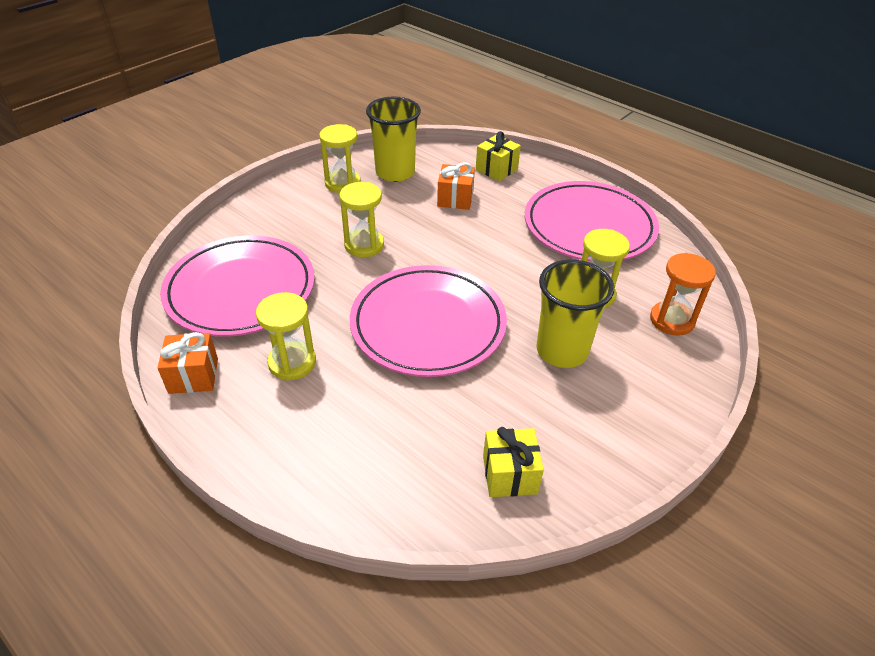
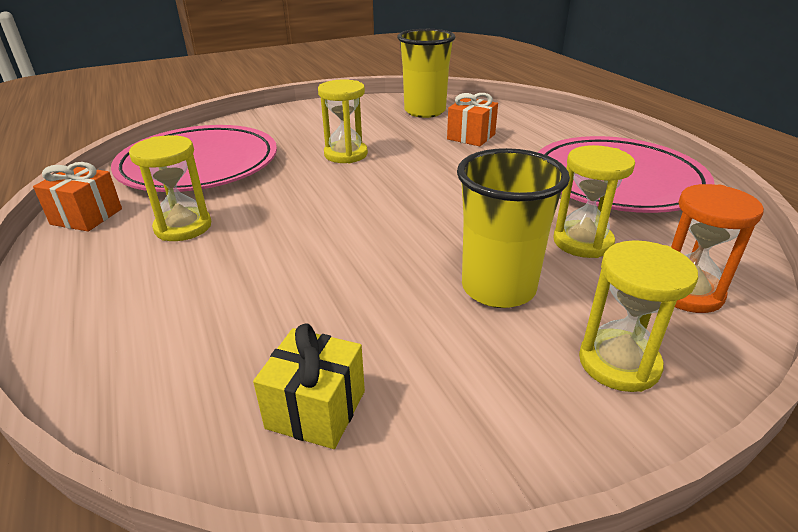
camera: 25 degrees right, 10 degrees down
(342, 183) = (367, 111): yellow hourglass -> yellow hourglass (618, 363)
(428, 325) = (352, 227): pink plate -> none
(496, 169) = (534, 123): yellow gift -> none

